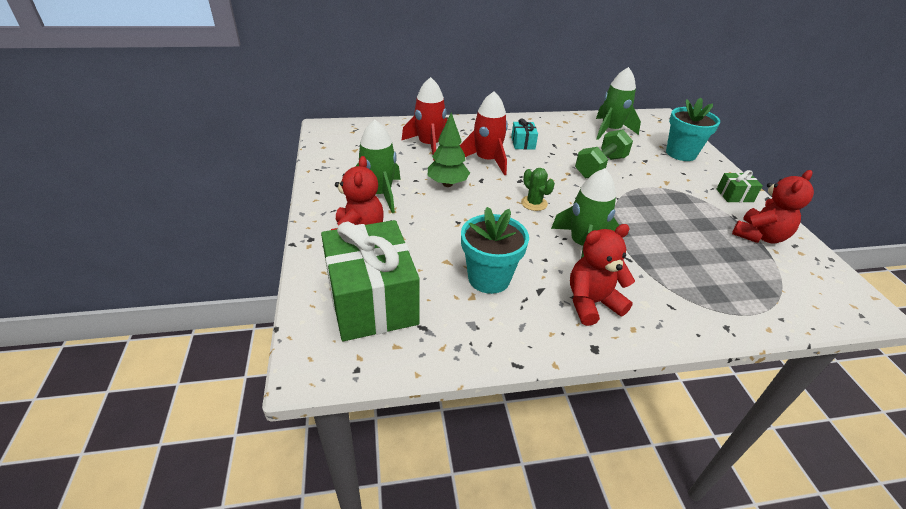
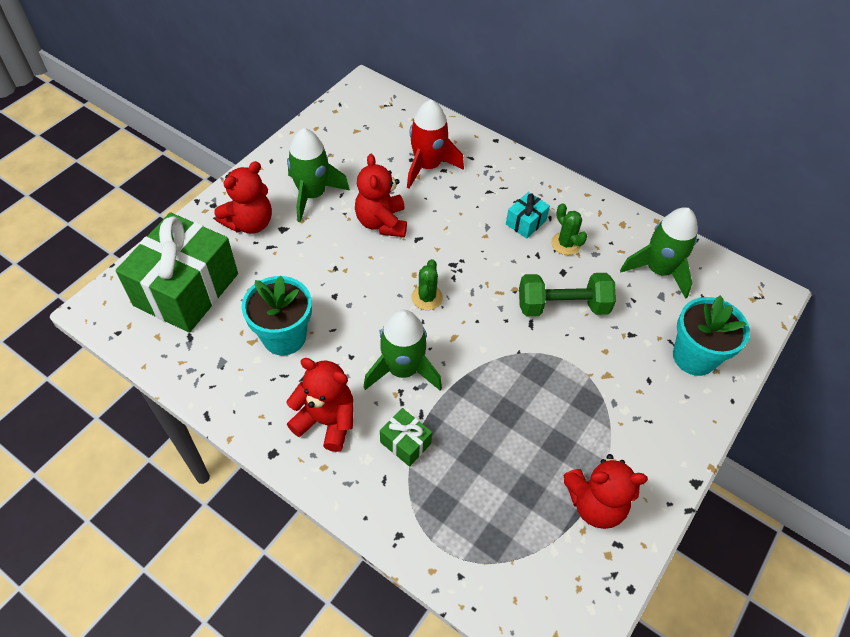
camera: 45 degrees right, 15 degrees up
(447, 184) = (381, 222): green tree -> red teddy bear
(486, 160) = (456, 219): red rocket -> none
(556, 142) = (565, 244): none -> green cactus
(734, 195) = (659, 448): green gift -> green gift (405, 443)

